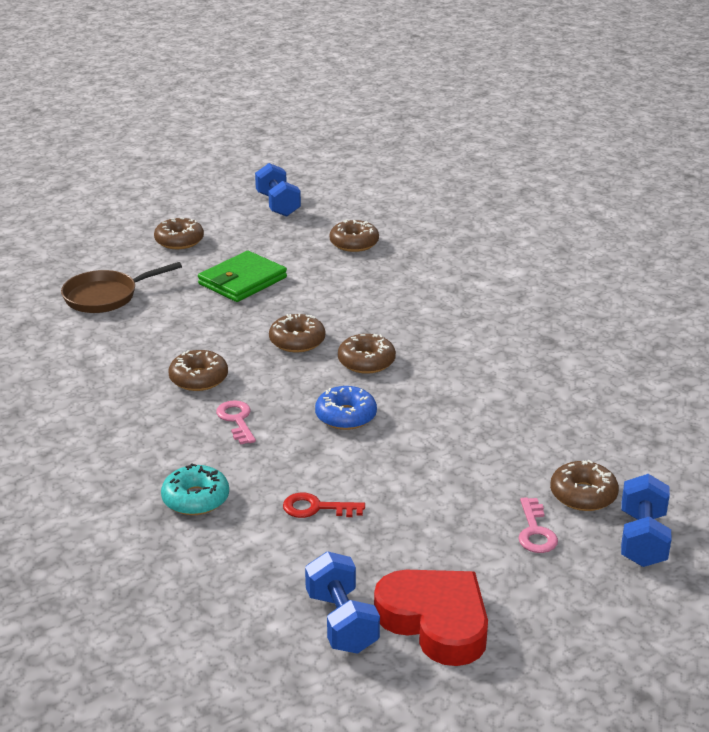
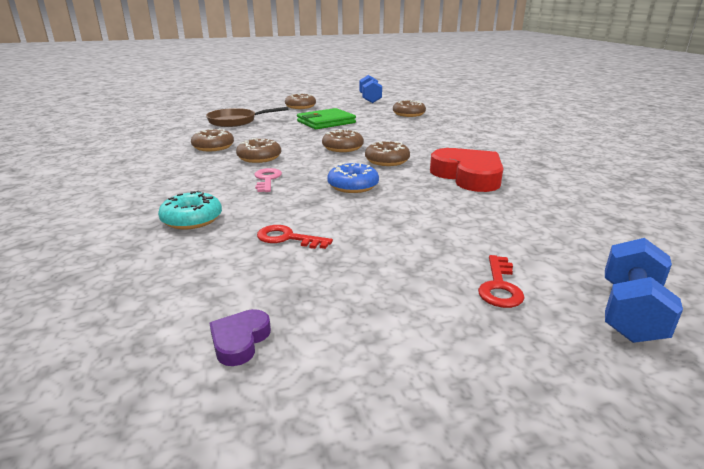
camera: 15 degrees right, 5 degrees down
(341, 622) = (240, 341): blue dumbbell -> purple heart
(435, 621) = (348, 360): red heart -> red heart (468, 176)
(535, 531) = (499, 286): pink key -> red key
(583, 495) = (558, 262): brown donut -> brown donut (213, 147)

